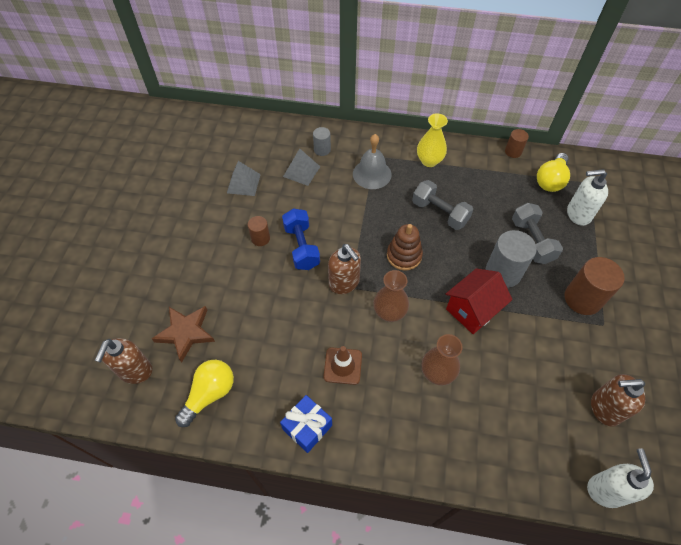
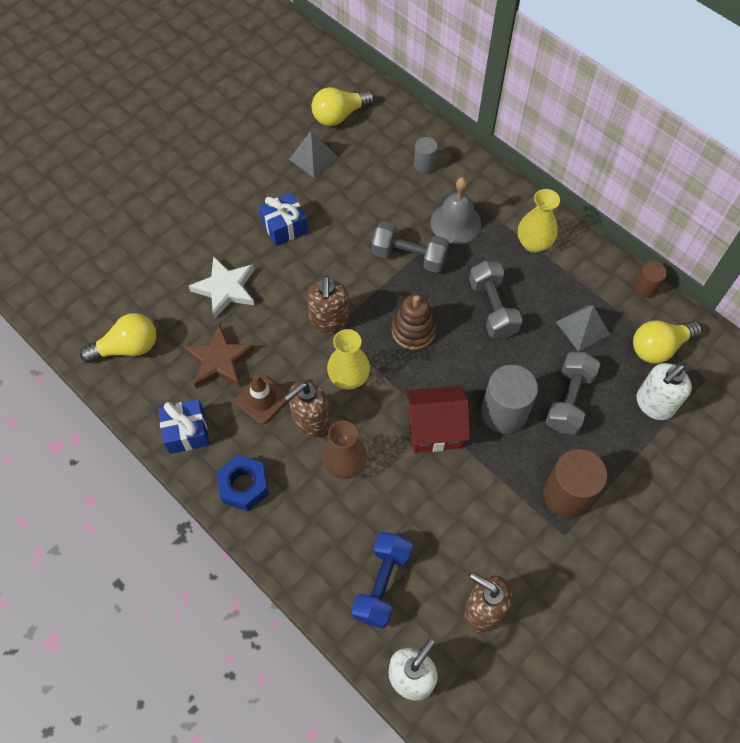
camera: 35 degrees right, 5 degrees up
(135, 371) = (82, 287): brown soap dispenser -> brown soap dispenser (310, 421)
(186, 333) = (148, 278): brown star -> brown star (219, 360)
(239, 148) = (339, 116): none -> yellow light bulb
(252, 305) = (225, 289): none -> white star
(260, 238) = (284, 227): brown cylinder -> blue gift
(301, 171) = (383, 177): grey pyramid -> grey pyramid (582, 328)
(301, 247) = (317, 259): blue dumbbell -> blue dumbbell (382, 584)
(361, 211) = (409, 256): none -> grey dumbbell
(382, 437) = (244, 486): none -> blue nut
(389, 312) = (349, 378): brown vase -> yellow vase
(578, 214) = (654, 404): white soap dispenser -> white soap dispenser turned 75 degrees counterclockwise

